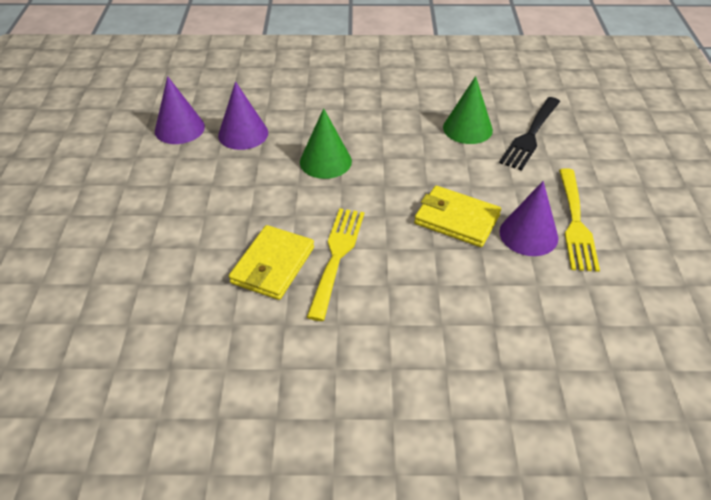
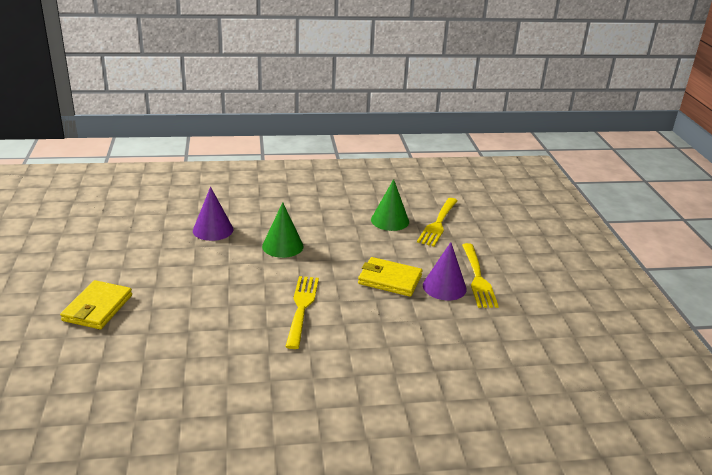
camera: 10 degrees left, 15 degrees down
(179, 128) = (159, 228): purple cone -> none
(272, 265) = (252, 316): yellow wallet -> yellow wallet (97, 308)
(530, 135) = (438, 223): black fork -> yellow fork

